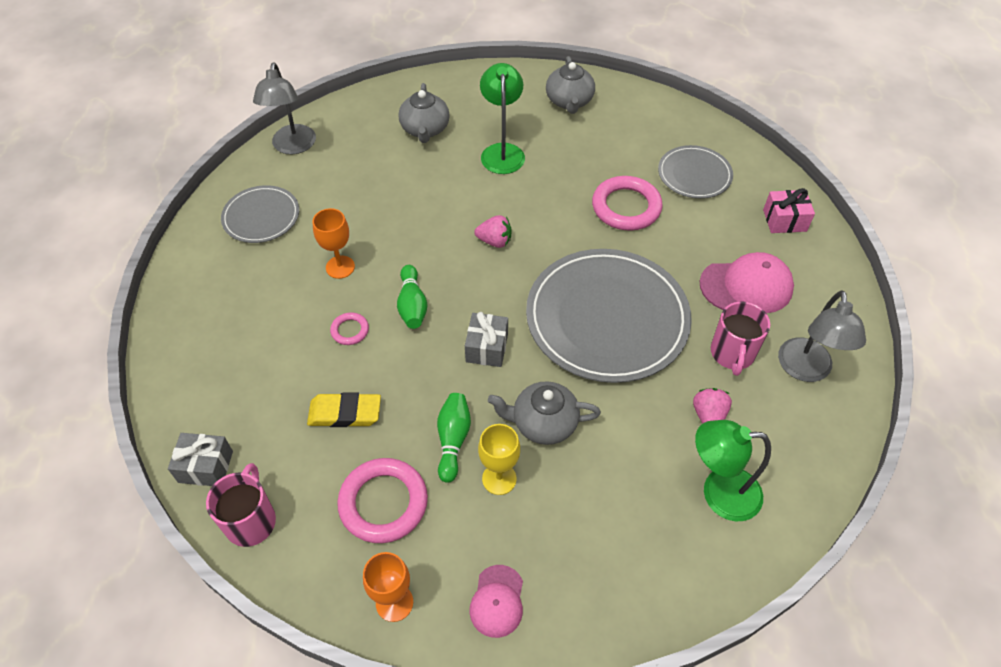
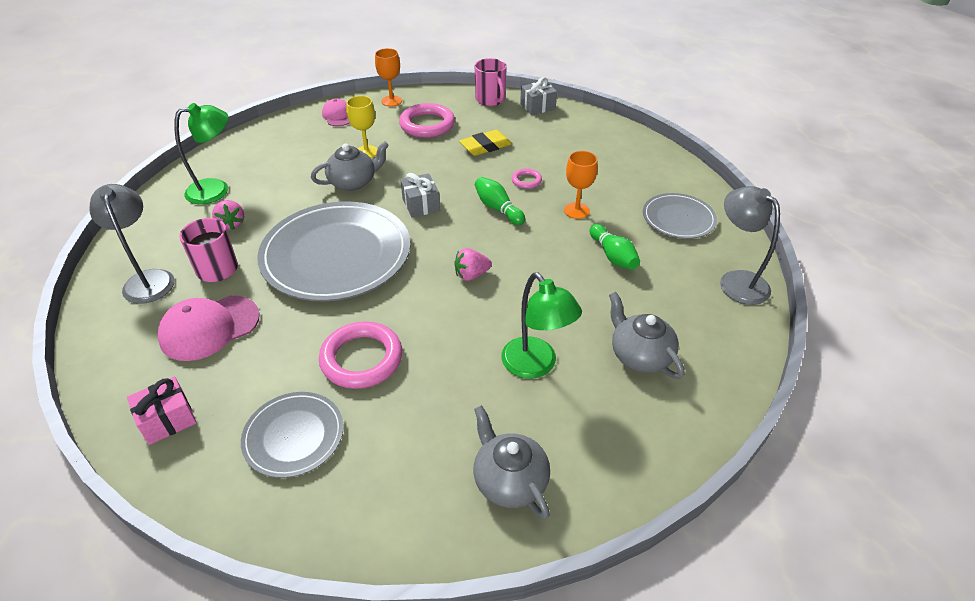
camera: 150 degrees right, 10 degrees down
(453, 440) = (407, 157): green bowling pin -> green bowling pin (613, 256)

